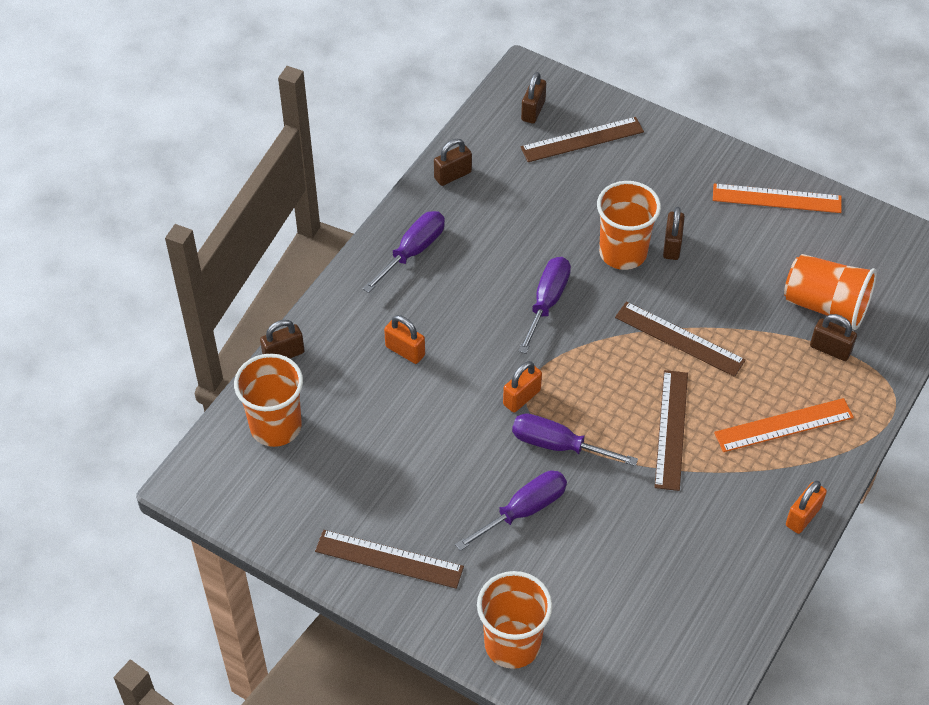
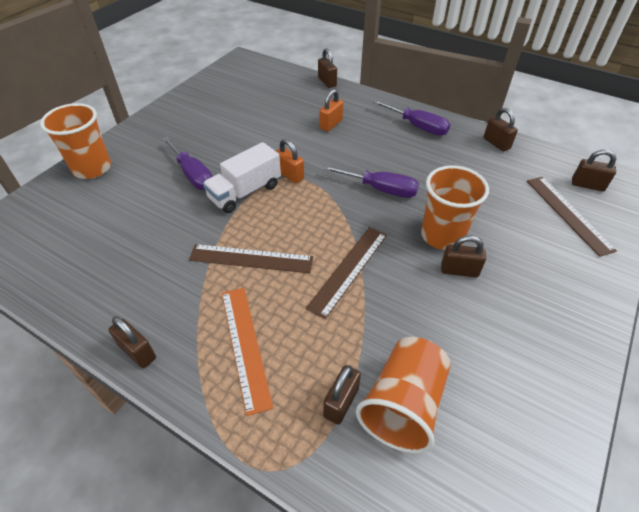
camera: 90 degrees right, 5 degrees down
(276, 426) = (275, 81): orange cup -> none
(389, 559) = (173, 120): brown ruler -> none
(558, 445) = (245, 192): purple screwdriver -> white truck
(776, 198) = (553, 369): orange ruler -> none
(803, 516) = (138, 352): orange padlock -> brown padlock

